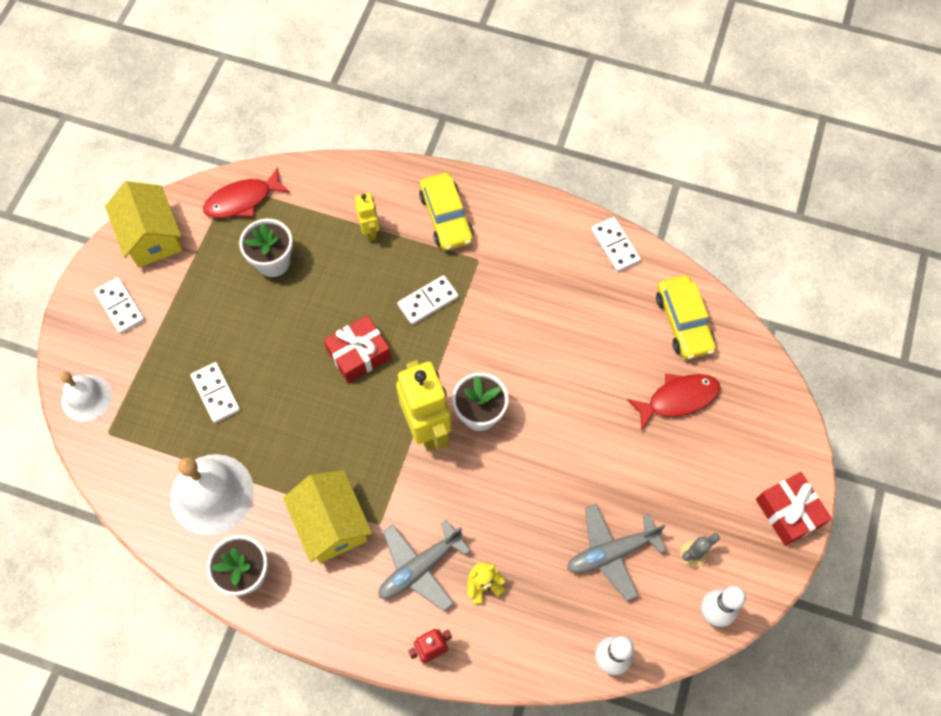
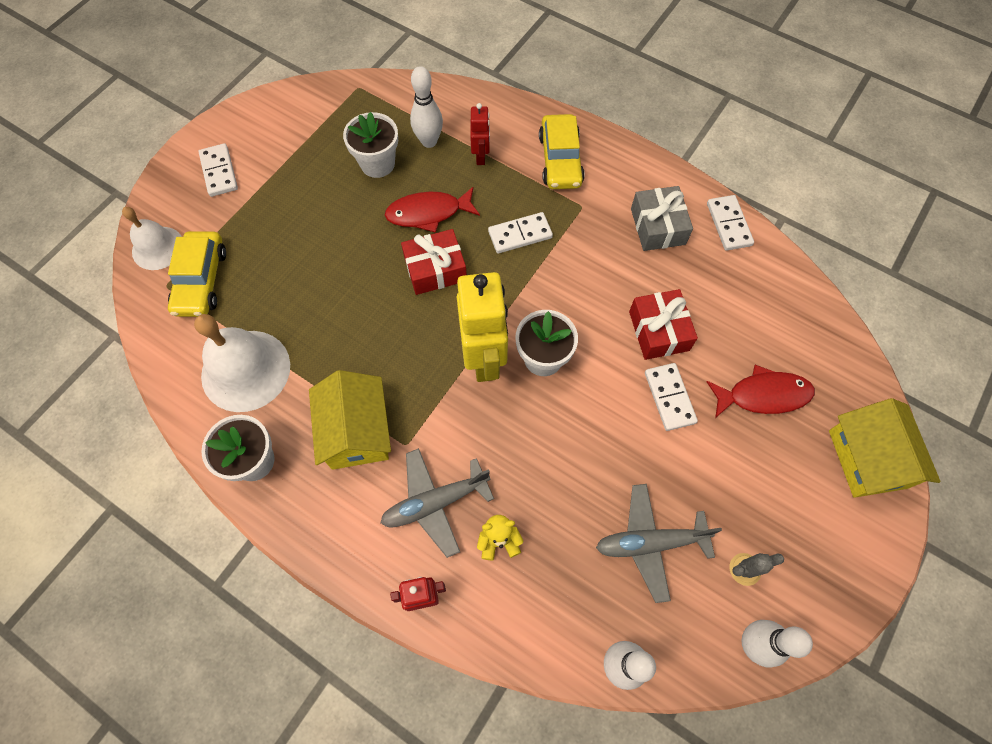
camera: 15 degrees right, 0 degrees up
(152, 236) = (270, 116): yellow house -> yellow house (867, 459)
(216, 393) = (282, 273): white domino -> white domino (669, 397)
(242, 200) = (366, 102): red fish -> red fish (428, 213)
(316, 227) = (429, 141): none -> white bowling pin
(370, 231) = (481, 156): yellow robot -> red robot
(552, 263) = (658, 226): none -> grey gift
(683, 322) = (786, 317): yellow car -> yellow car (201, 280)
(788, 512) = (866, 551): red gift -> red gift (659, 331)

